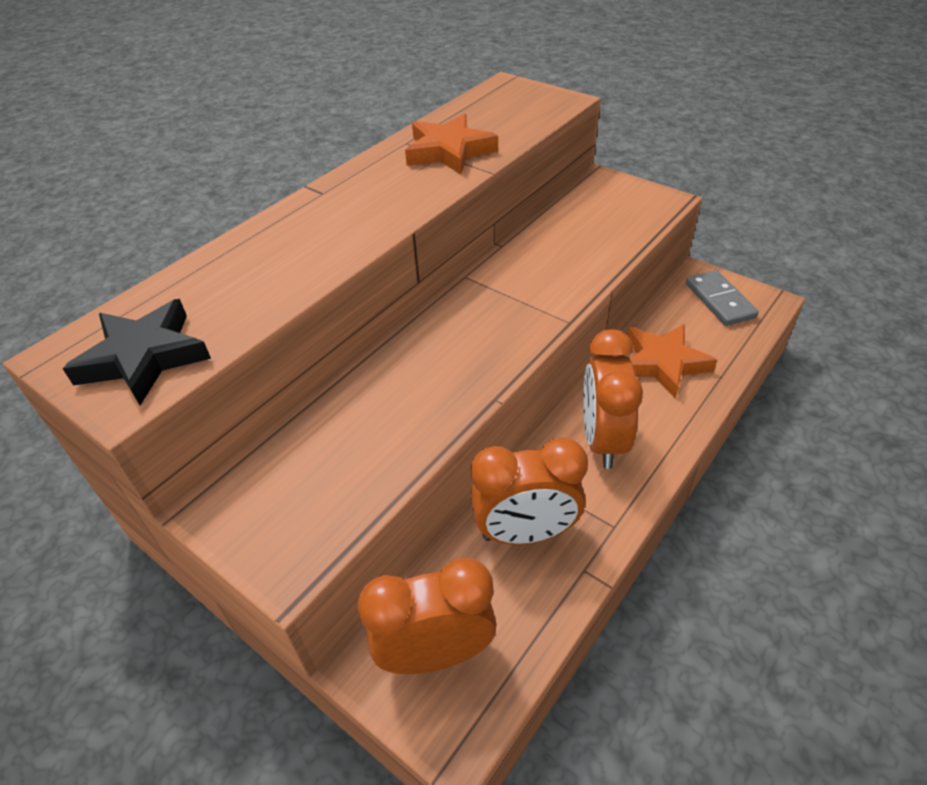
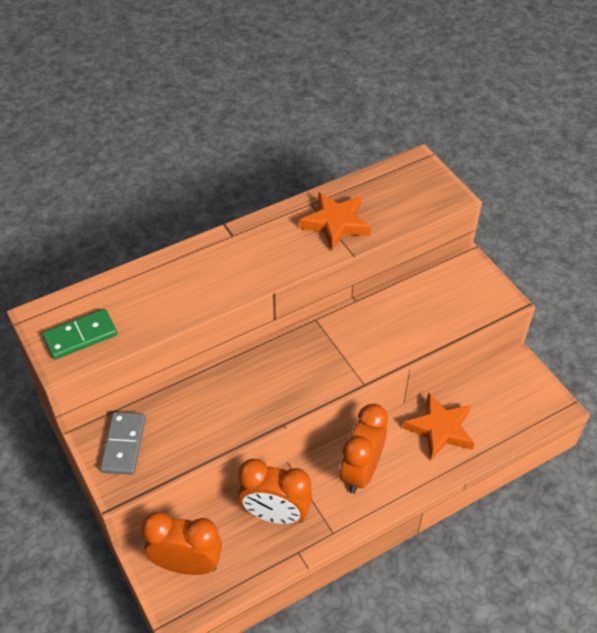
camera: 20 degrees right, 5 degrees up
(144, 357) = (80, 336): black star -> green domino
(720, 300) = (519, 392): grey domino -> grey domino (124, 444)

